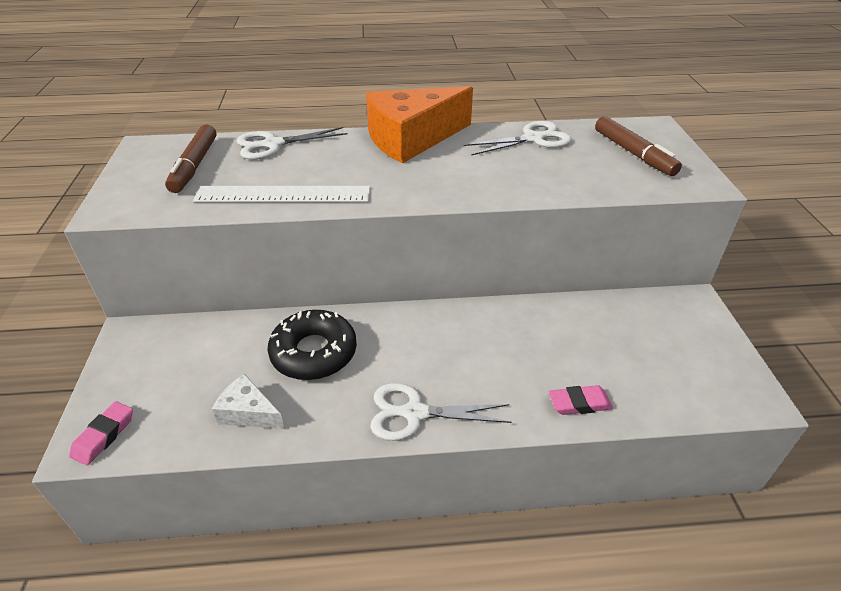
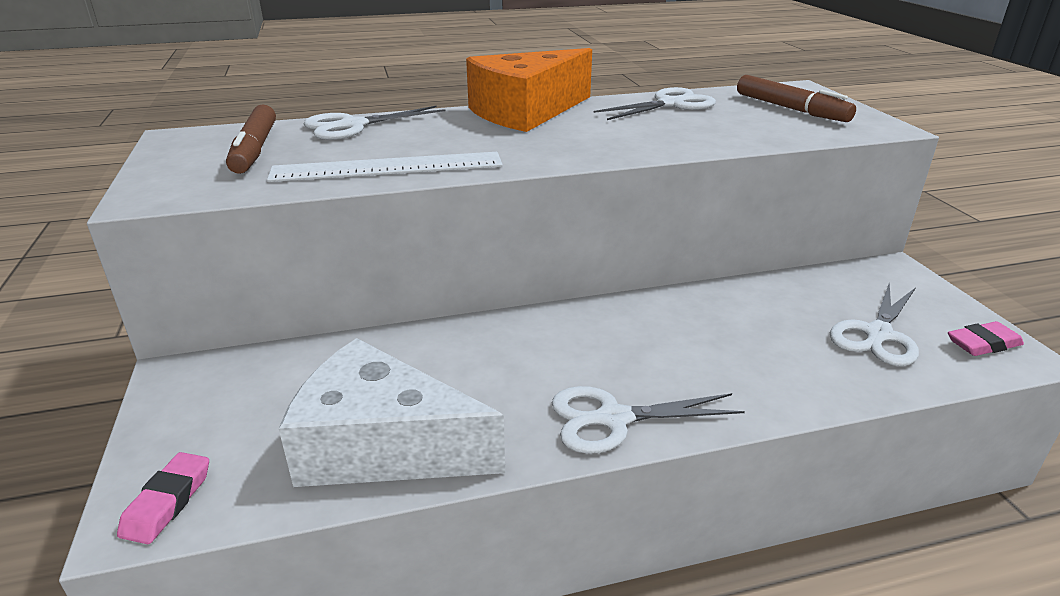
camera: 10 degrees left, 10 degrees down
(249, 413) = (382, 446): white cheese -> white cheese, size x2.05
(314, 352) = (451, 367): black donut -> none
(579, 403) = (816, 383): pink eraser -> pink eraser (983, 344)
(649, 364) = (877, 334): none -> white scissors

